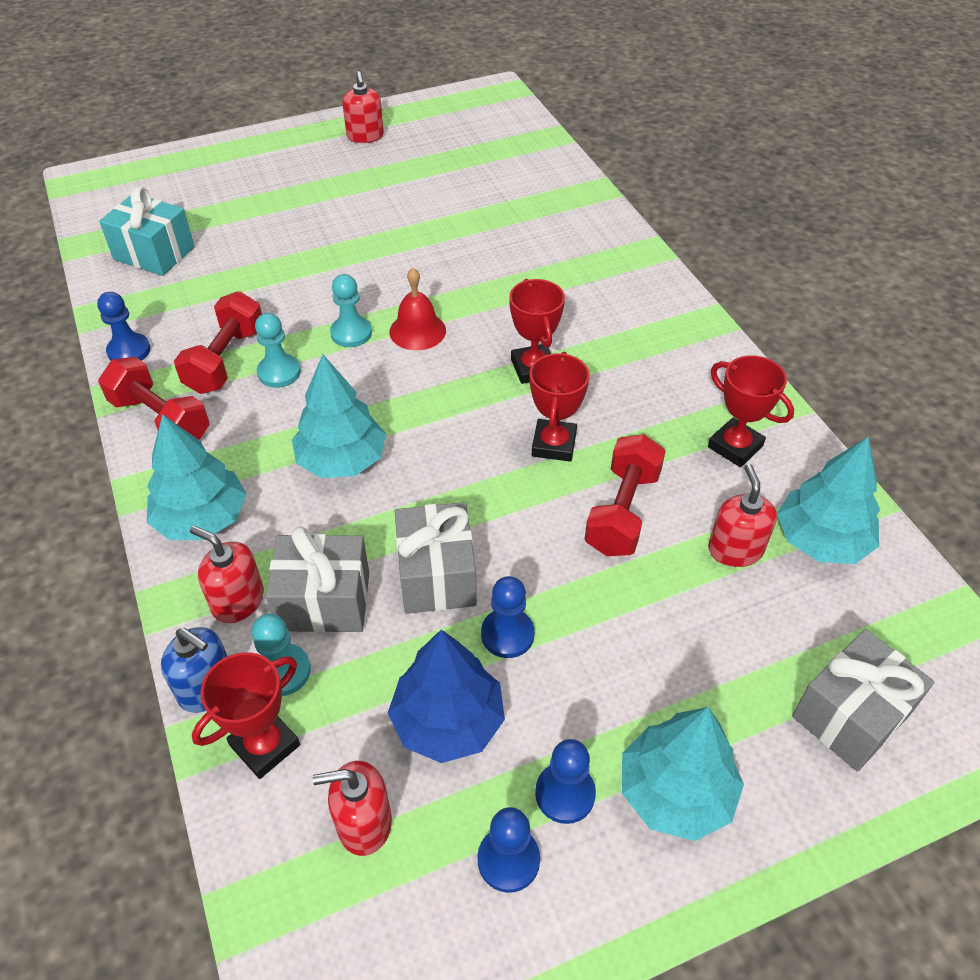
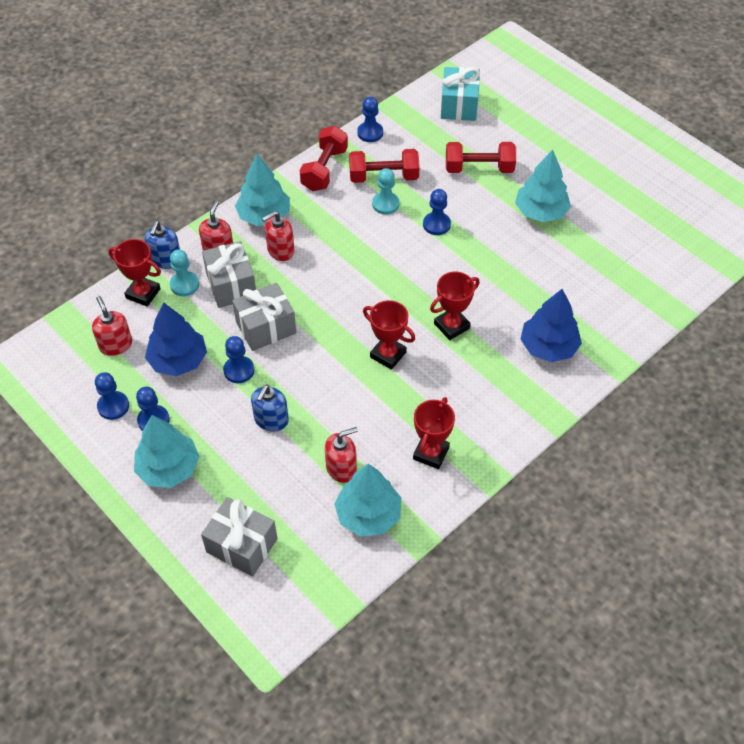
camera: 70 degrees right, 5 degrees up
(342, 460) = (330, 258): turquoise tree -> turquoise tree (540, 212)
(351, 333) = (436, 224): turquoise pawn -> blue pawn
(365, 136) = (652, 157): red soap dispenser -> red soap dispenser (280, 250)
(417, 331) = (456, 256): red bell -> none
(554, 444) = (388, 355): red trophy -> red trophy turned 45 degrees clockwise
(605, 295) = (548, 347): none -> blue tree
(622, 512) = (348, 403): red dumbbell -> red dumbbell (479, 168)
(622, 614) = (271, 420): none -> blue soap dispenser

